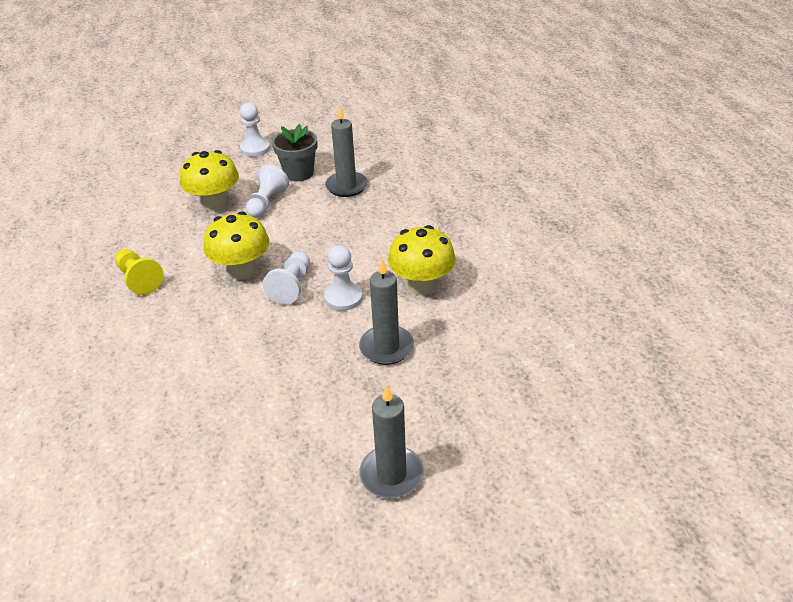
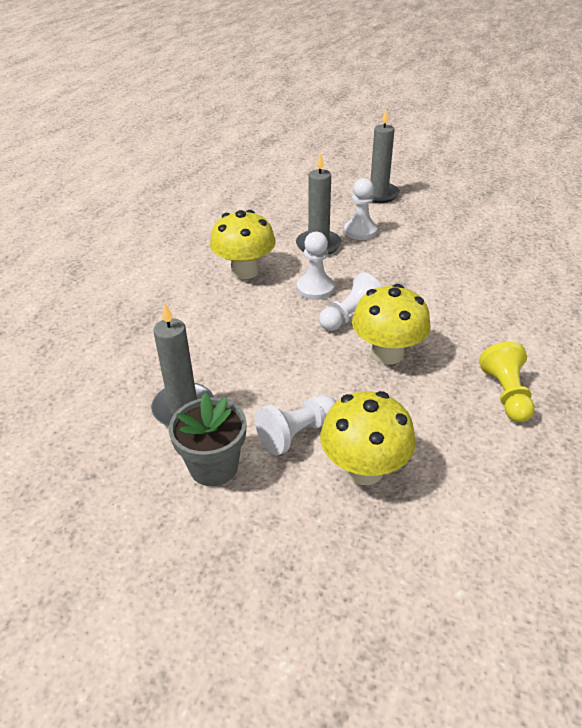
camera: 145 degrees left, 0 degrees up
(255, 148) = (224, 572): white pawn -> white pawn (360, 231)

